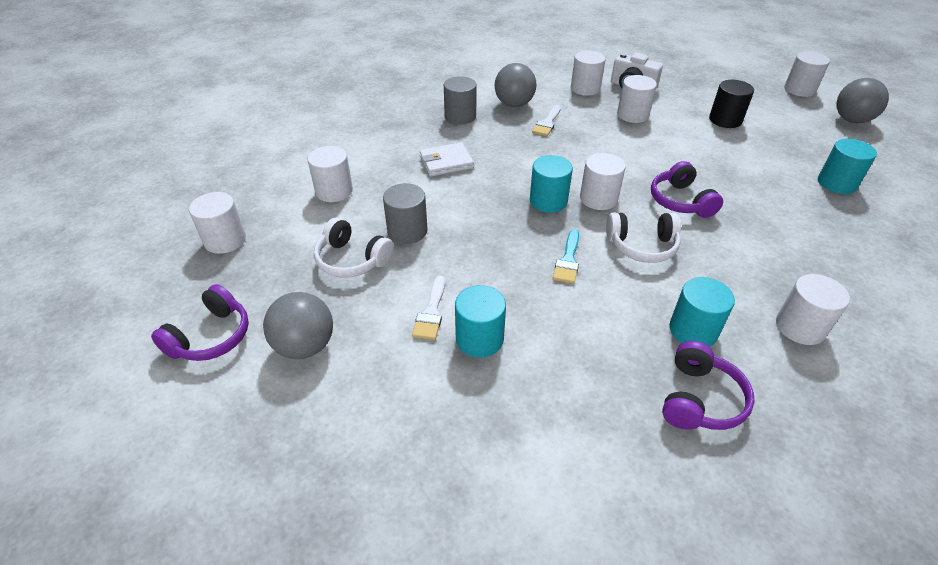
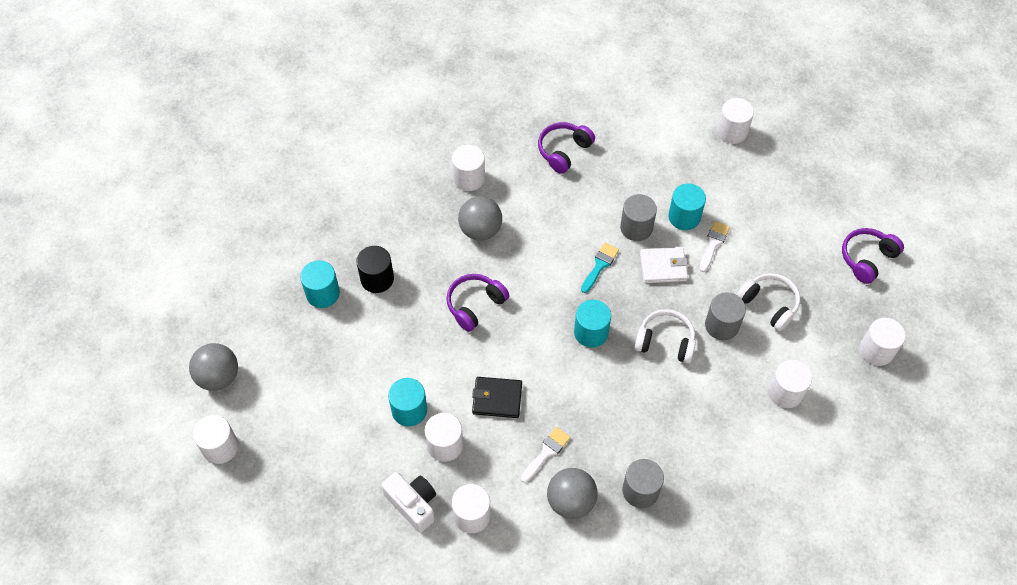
camera: 165 degrees left, 15 degrees up
(305, 346) = (801, 237): grey ball -> grey ball (480, 230)
(446, 162) = (672, 410): white wallet -> white wallet (663, 267)
(541, 311) = (636, 227): none -> grey cylinder
(598, 198) = (545, 325): white cylinder -> white cylinder (732, 131)
(609, 144) = (497, 399): none -> black wallet
(642, 246) = (536, 266): white headphones -> white headphones (665, 342)
(680, 201) = (475, 305): purple headphones -> purple headphones turned 135 degrees counterclockwise
(693, 330) = (540, 191): turquoise cylinder -> turquoise cylinder (409, 410)
(725, 120) = (351, 410): black cylinder -> black cylinder (377, 279)

